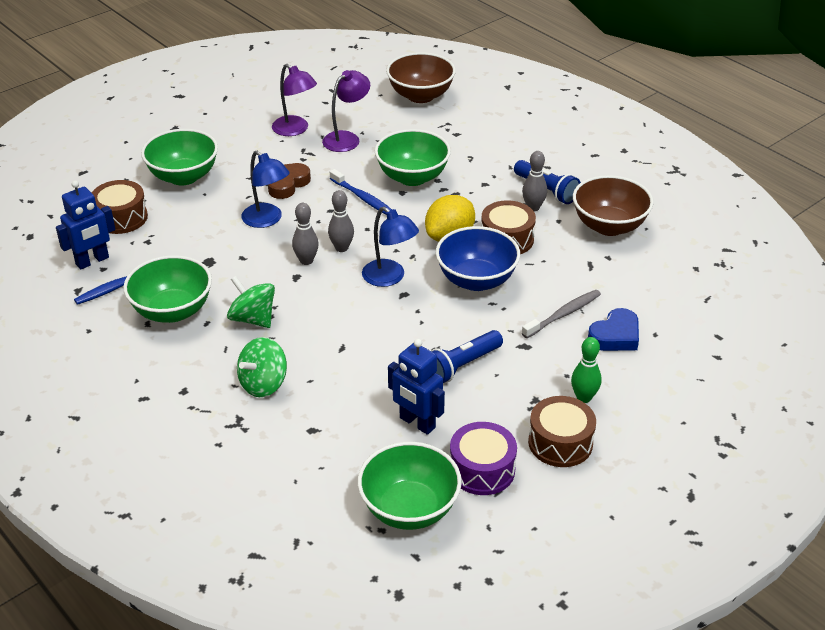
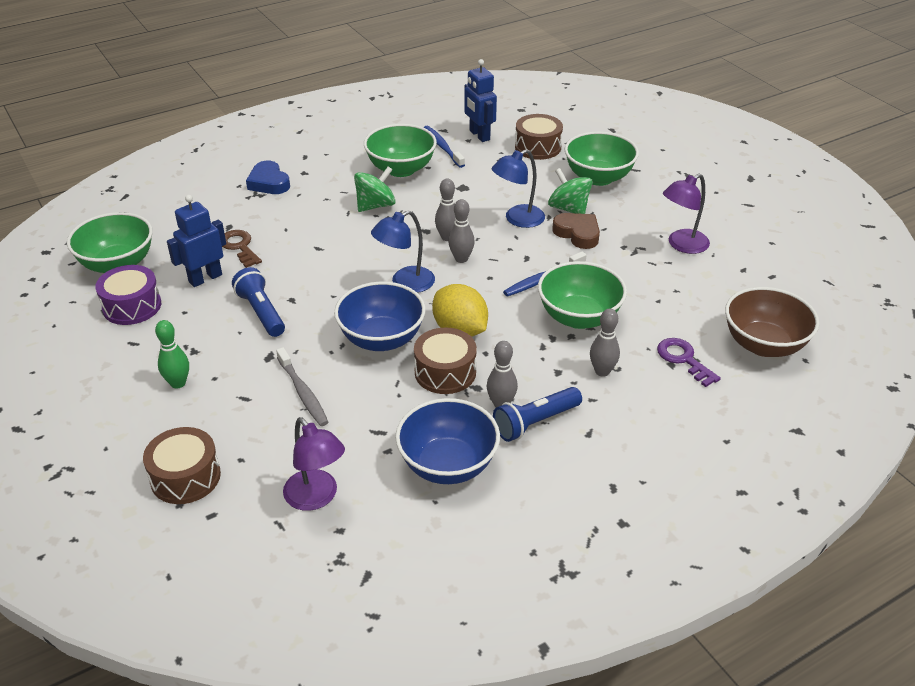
camera: 100 degrees right, 0 degrees up
(263, 384) = (293, 207): green spinning top -> green spinning top (568, 209)
(347, 138) = (663, 278): purple lamp -> purple lamp (316, 498)
(352, 410) = (239, 247): none -> brown key
(449, 128) = (683, 359): none -> purple key
(477, 163) = (602, 371): none -> grey bowling pin
(560, 443) = (132, 357): brown drum -> brown drum (185, 477)
(609, 226) = (448, 465): brown bowl -> blue bowl
(615, 336) = (252, 426): blue heart -> blue heart (269, 183)

